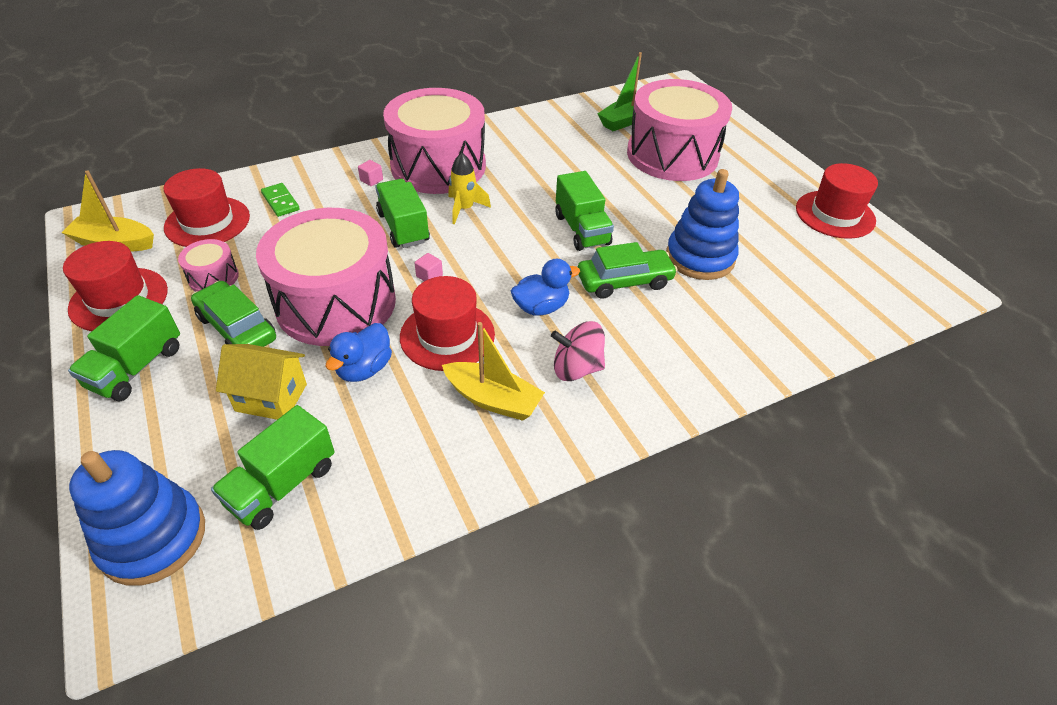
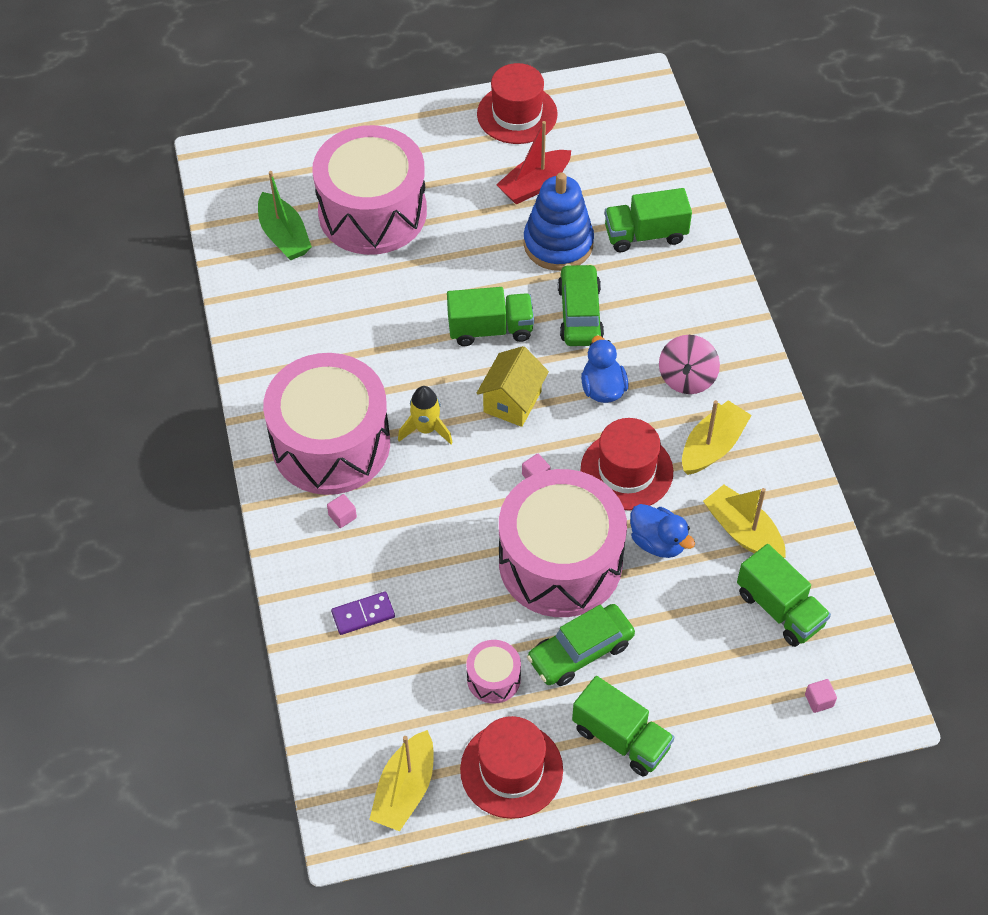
camera: 75 degrees left, 10 degrees up
(153, 538) = (819, 700): blue stacking toy -> pink cube
(207, 222) = (386, 692): red hat -> none
(271, 397) = (681, 619): yellow house -> yellow house (512, 401)
(280, 202) = (363, 615): green domino -> purple domino
(385, 439) = (743, 531): none -> yellow boat
(403, 228) = (447, 491): green truck -> green truck (645, 234)
(760, 235) = (534, 185): none -> red boat

